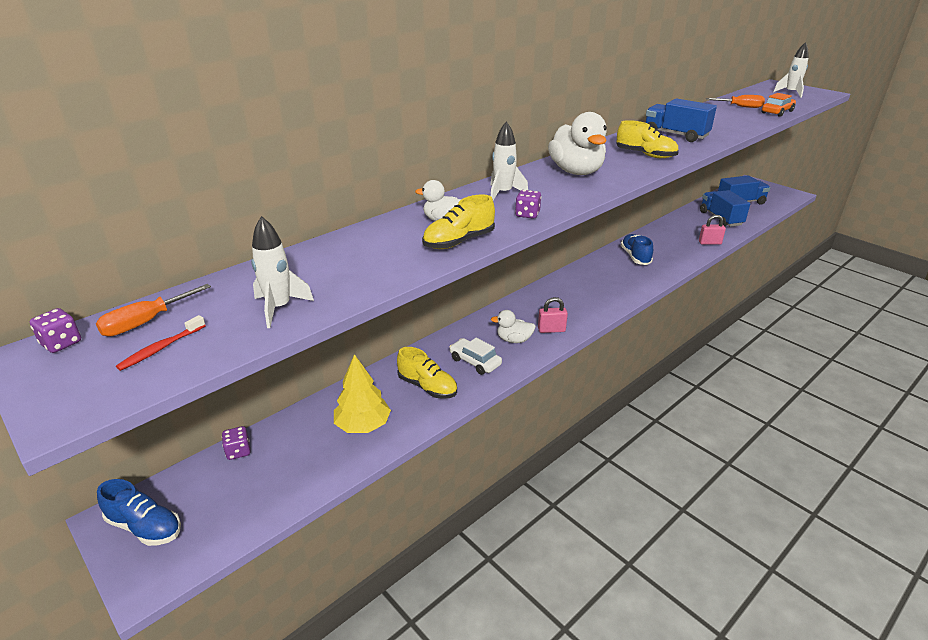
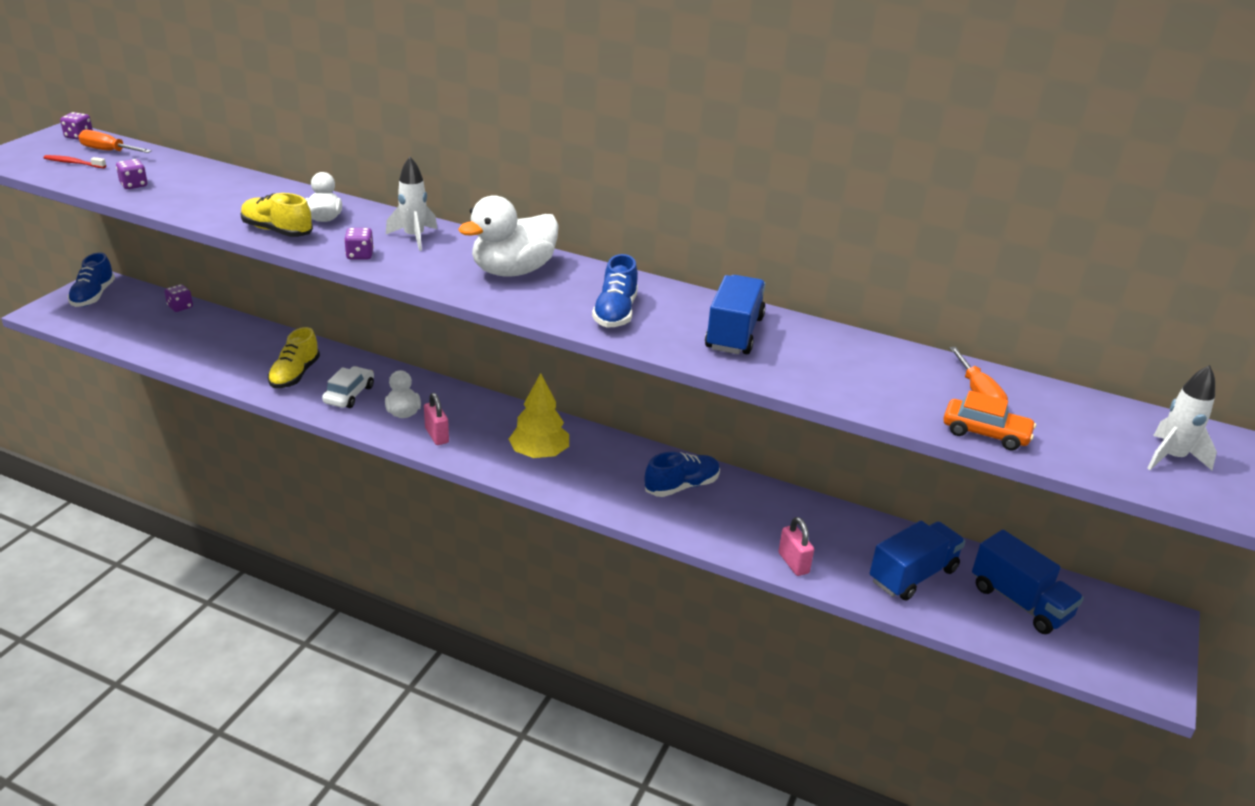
camera: 65 degrees right, 0 degrees up
(279, 308) = (134, 185): white rocket -> purple dice
(363, 425) = (226, 354): yellow tree -> yellow tree (539, 454)
(645, 155) = (615, 313): yellow shoe -> blue shoe

